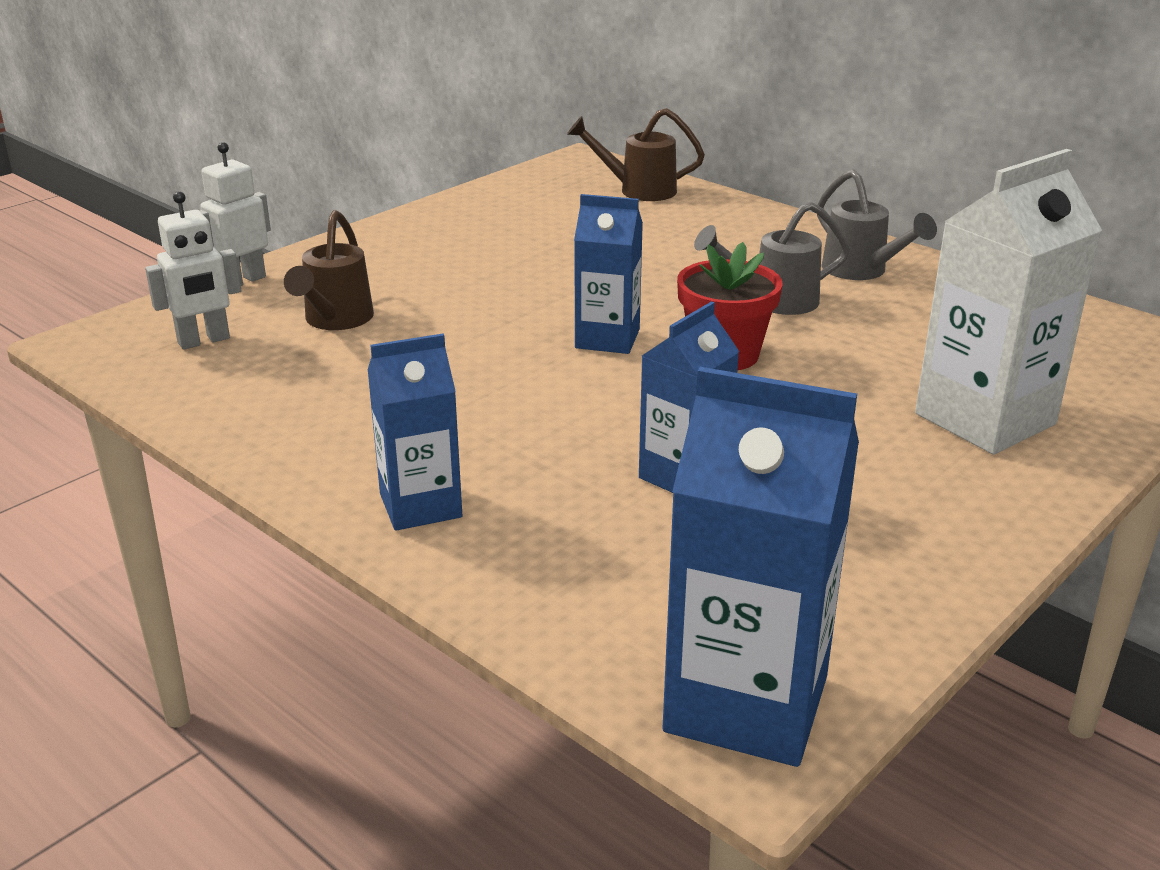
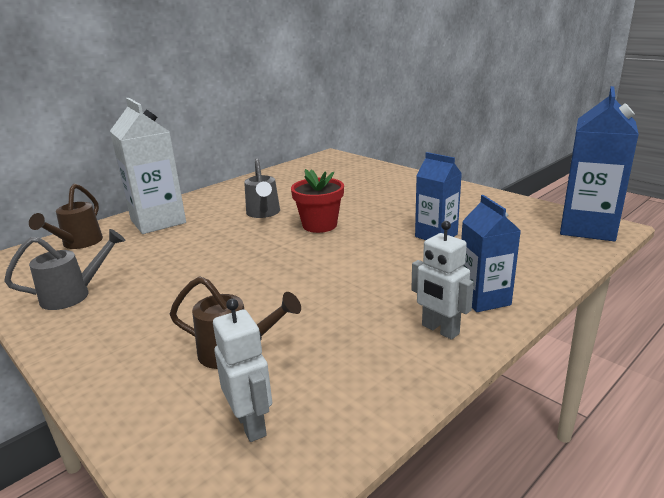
camera: 85 degrees left, 5 degrees down
(242, 281) = (124, 418): white robot -> white robot (440, 330)
(607, 339) = (294, 252): blue carton -> none
(861, 271) = (238, 195): grey watering can -> grey watering can (74, 295)
(985, 419) = (381, 184): white carton -> white carton (158, 221)

